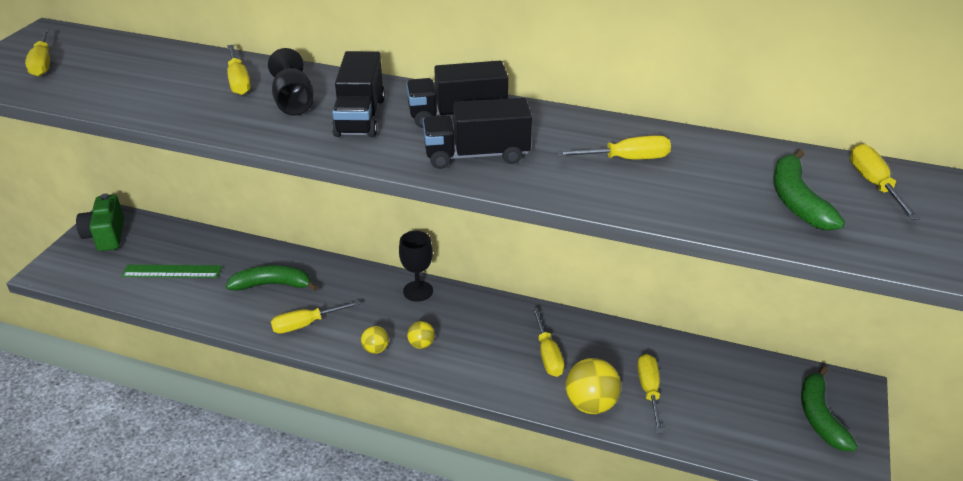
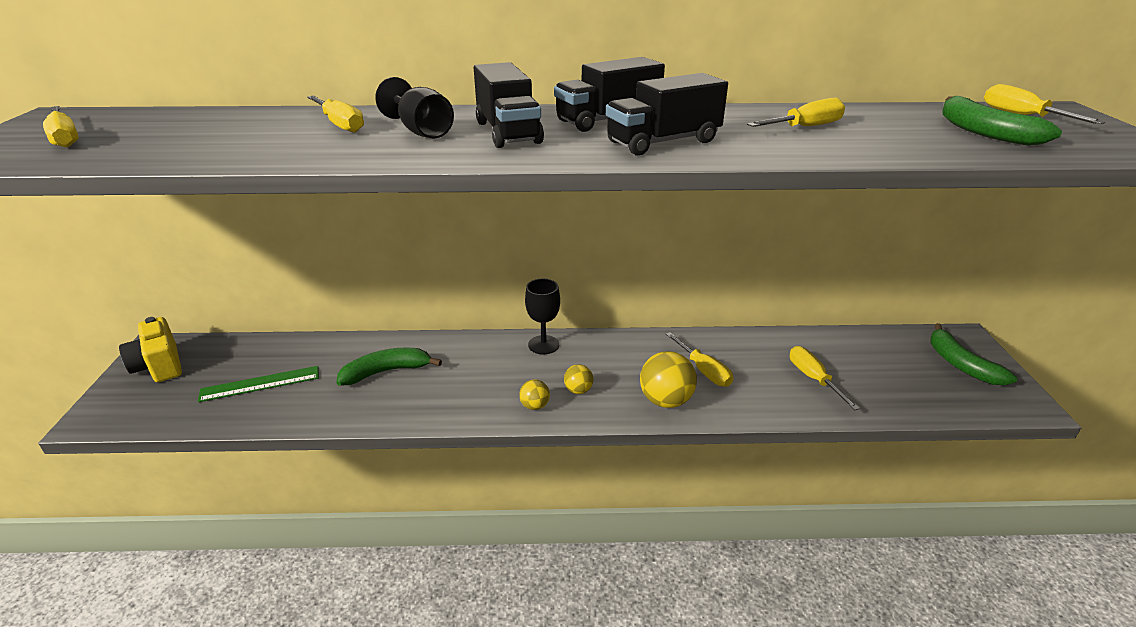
camera: 20 degrees left, 5 degrees down
(106, 235) = (159, 366): green camera -> yellow camera
(305, 324) = (444, 400): yellow screwdriver -> none
(591, 404) = (773, 403): yellow ball -> yellow ball (665, 400)

